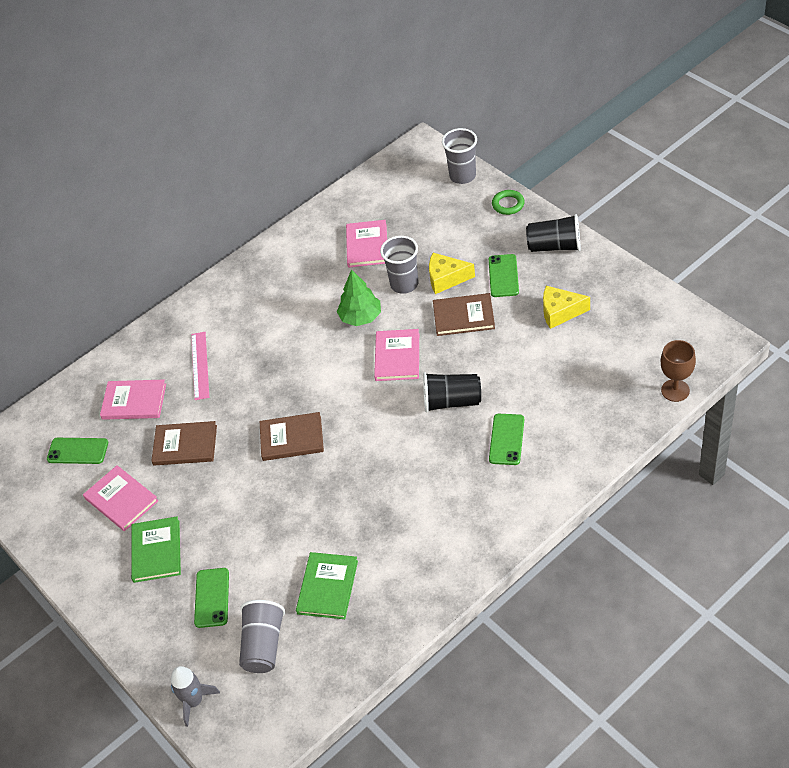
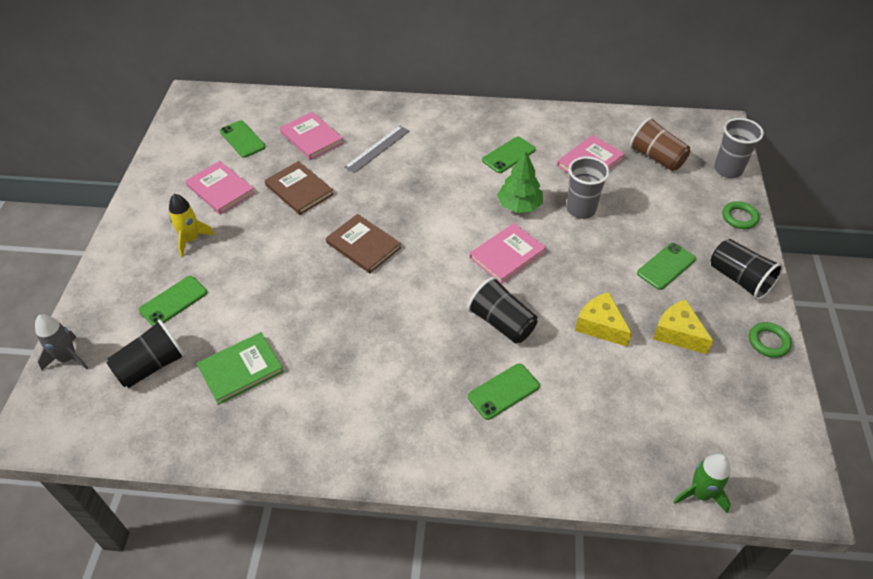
camera: 40 degrees right, 0 degrees up
(121, 500) = (220, 189): pink book -> pink book turned 45 degrees counterclockwise
(156, 551) = (191, 239): green book -> yellow rocket
(200, 365) = (377, 149): pink ruler -> grey ruler
(263, 645) = (152, 366): grey cup -> black cup
(304, 288) = (508, 155): none -> green phone
(407, 205) = (656, 158): none -> brown cup
(446, 279) = (617, 231): yellow cheese -> yellow cheese (600, 326)
(463, 316) = (594, 269): brown book -> none
(613, 271) = (768, 342): none -> green ring
(675, 390) = (700, 493): brown goblet -> green rocket

